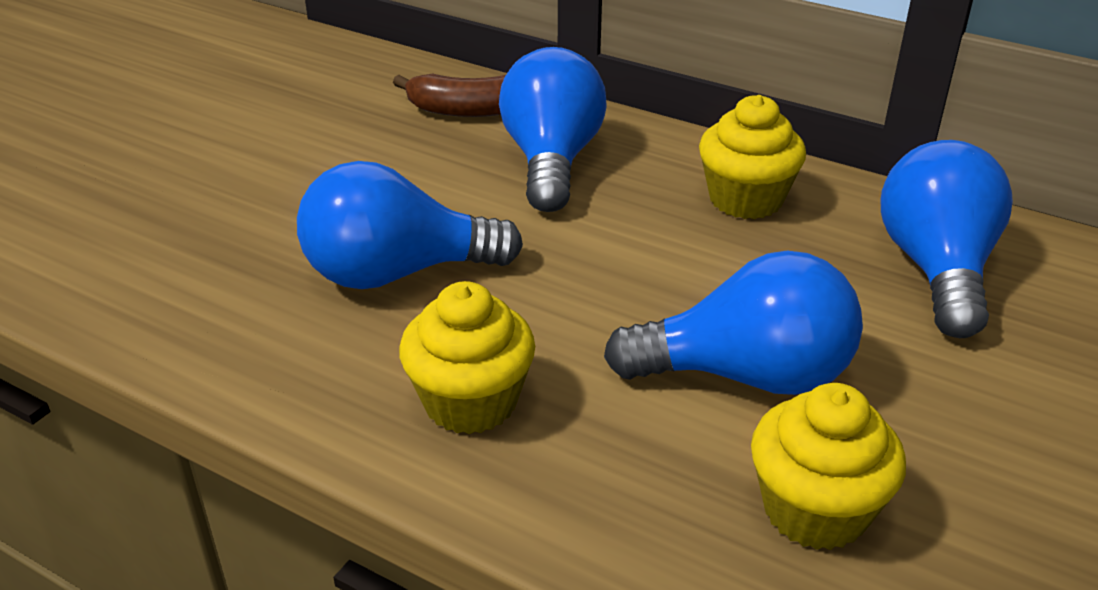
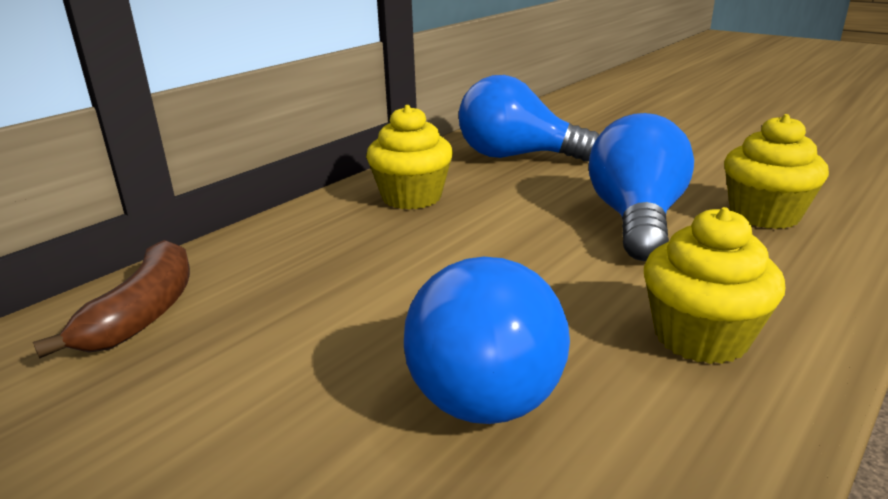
camera: 80 degrees left, 10 degrees down
(552, 161) = (299, 271): blue light bulb -> none

